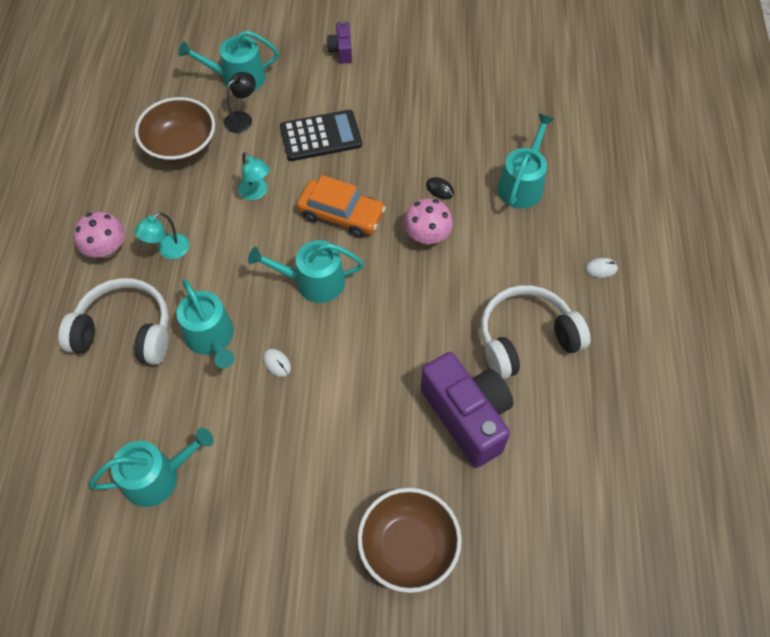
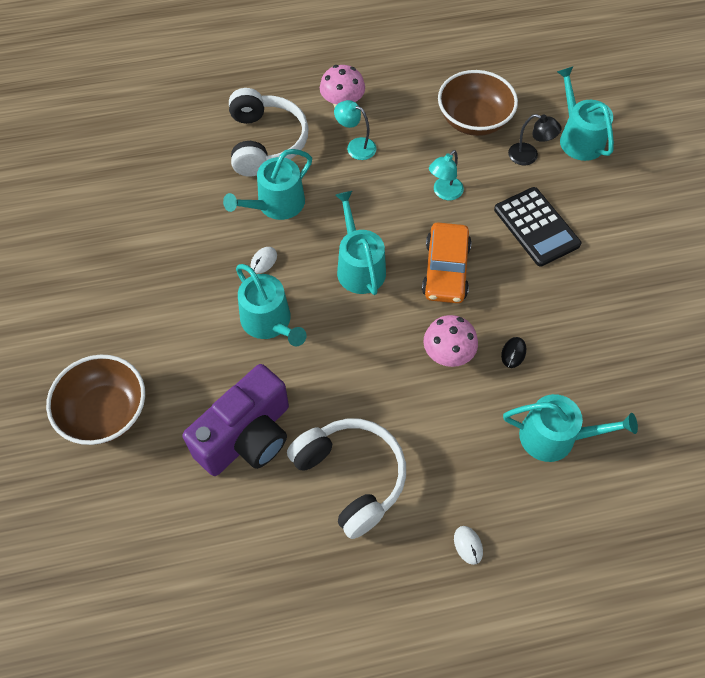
camera: 75 degrees right, 0 degrees up
(157, 477) = (138, 206): turquoise watering can -> turquoise watering can (269, 322)
(341, 50) = (662, 215): purple camera -> none

